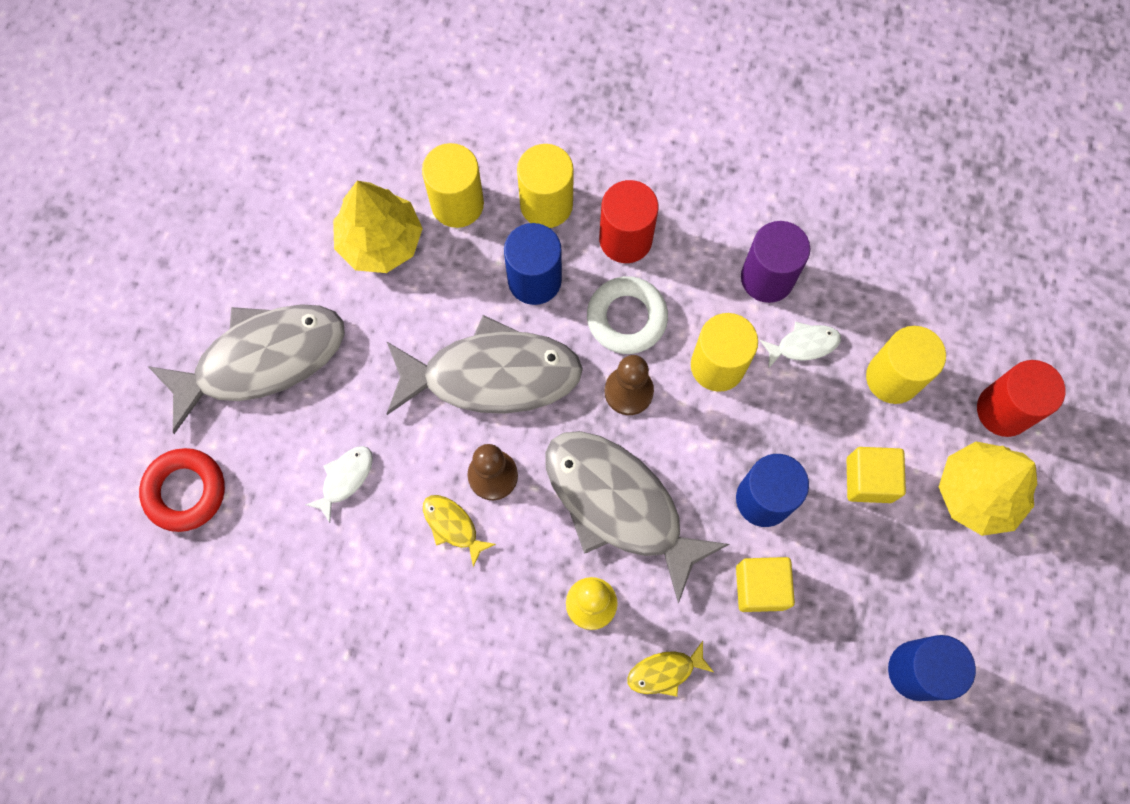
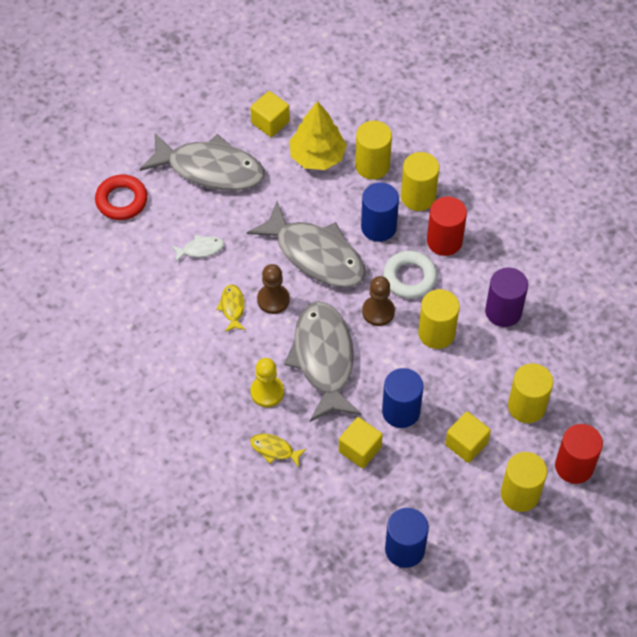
camera: 40 degrees right, 15 degrees down
(282, 239) = (270, 122): none -> yellow cube
(803, 345) = (492, 356): white fish -> none
(977, 493) = (520, 494): yellow tree -> yellow cylinder

